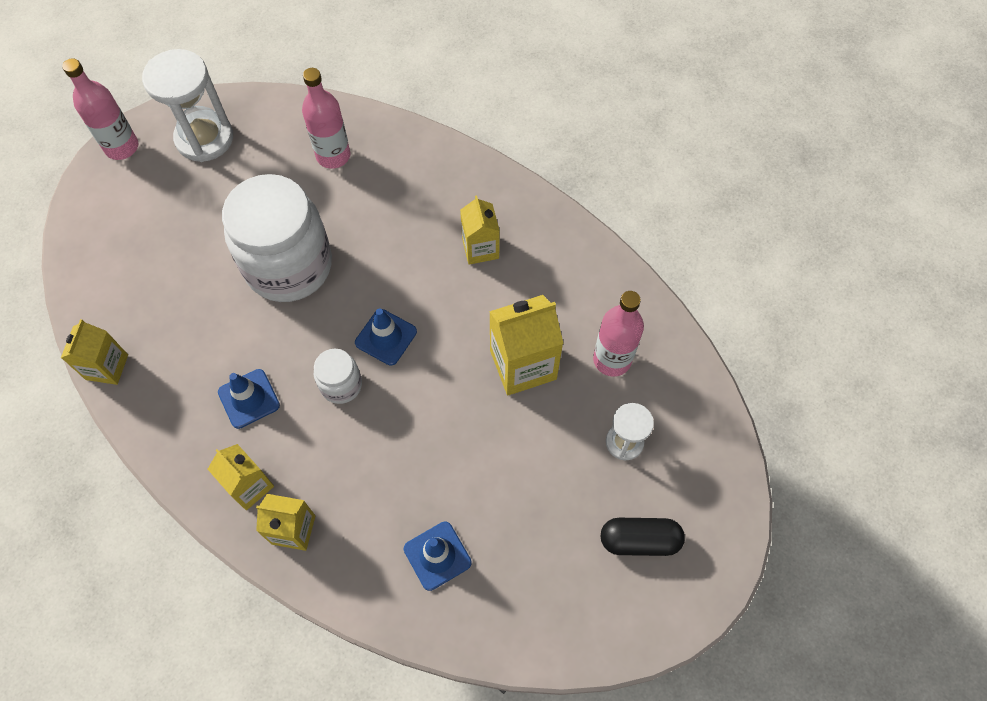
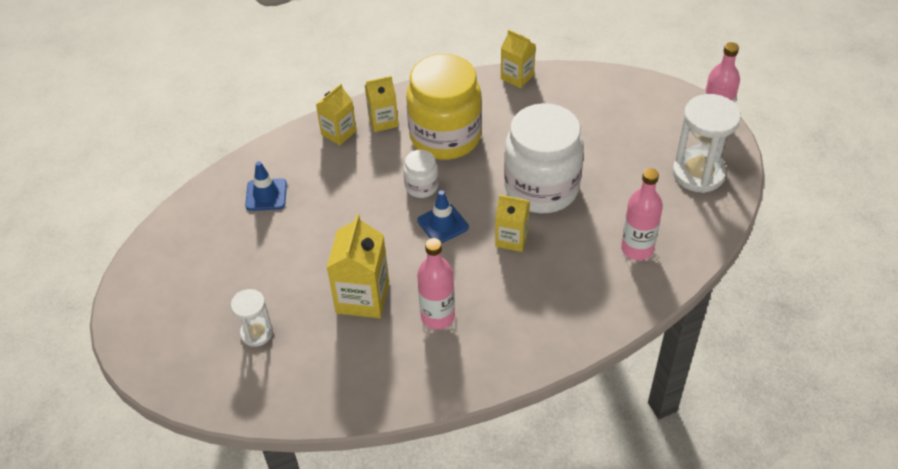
camera: 120 degrees right, 15 degrees down
(249, 399) = (445, 137): blue traffic cone -> yellow jar
(480, 248) = (484, 313): yellow carton -> yellow carton (511, 239)
(612, 360) = (325, 358): pink bottle -> pink bottle (437, 316)
(639, 540) = (185, 307): black capsule -> none

